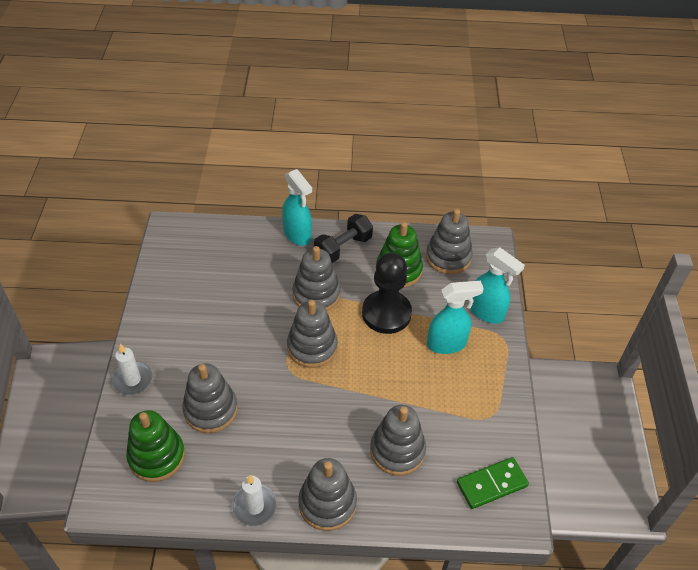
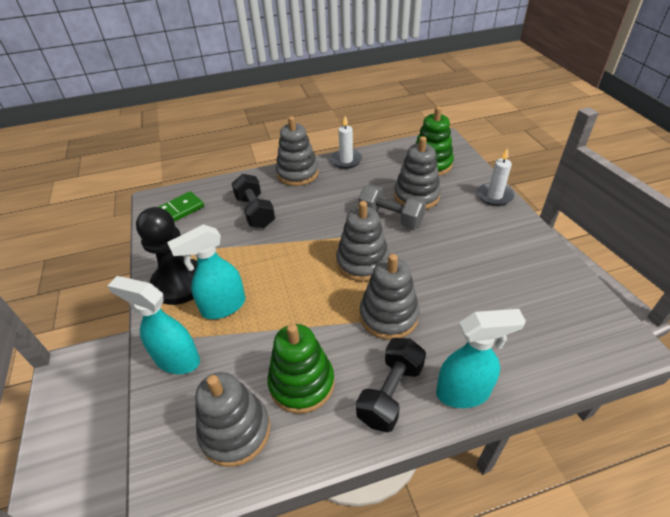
camera: 165 degrees right, 5 degrees down
(256, 389) = (390, 217): none -> grey dumbbell
(297, 235) = (463, 392): turquoise spray bottle -> turquoise spray bottle turned 135 degrees clockwise
(386, 313) = (299, 319): black pawn -> black pawn (180, 283)
(397, 450) = (255, 212): grey stacking toy -> black dumbbell

